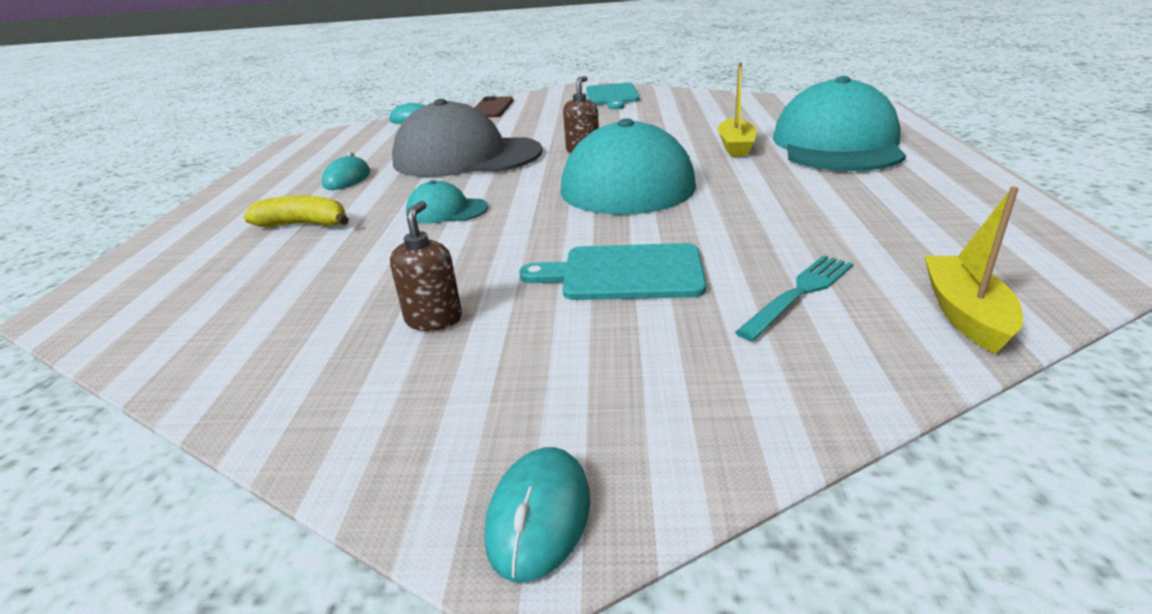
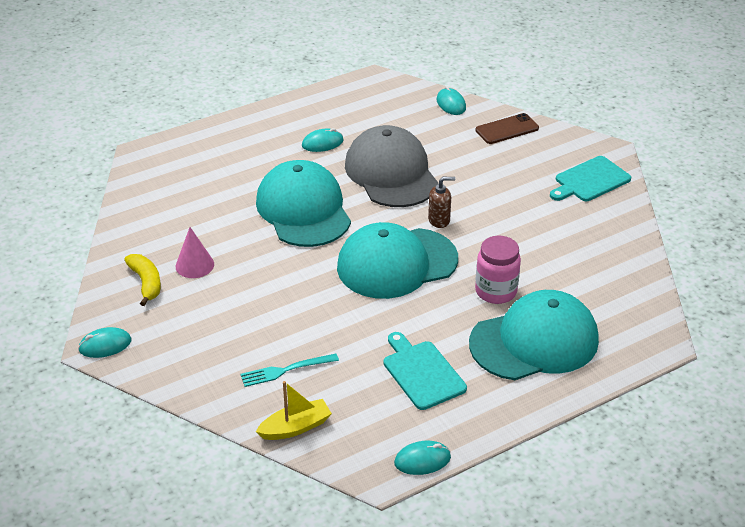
camera: 55 degrees right, 10 degrees up
(304, 225) = (254, 167): yellow banana -> yellow banana (146, 283)
(434, 319) = (194, 265): brown soap dispenser -> pink cone
(446, 210) = (303, 209): turquoise cap -> turquoise cap, size x2.24
(625, 273) = (270, 306): turquoise cutting board -> turquoise cutting board (422, 373)
(735, 146) = (496, 291): yellow boat -> pink jar
(800, 293) = (285, 370): turquoise fork -> turquoise fork turned 150 degrees clockwise
(1064, 232) = (422, 460): none -> turquoise mouse

